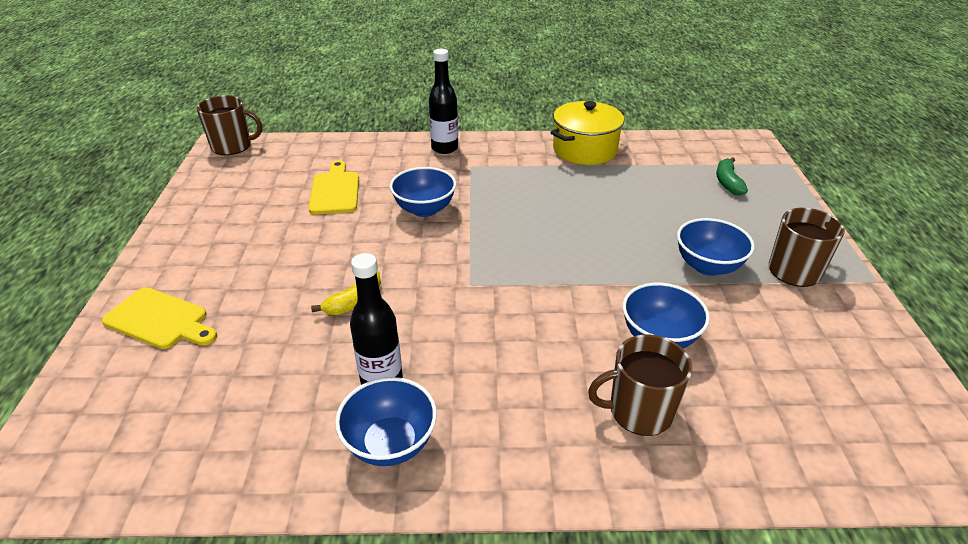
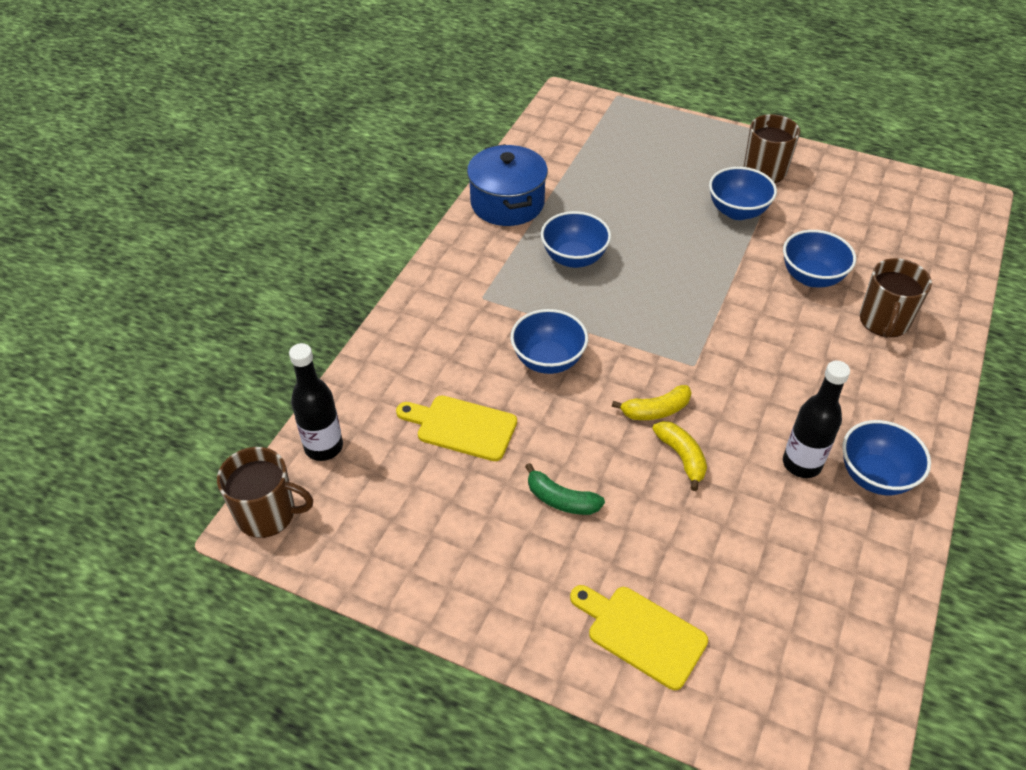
camera: 65 degrees left, 10 degrees up
(160, 320) = (641, 633): yellow cutting board -> yellow cutting board turned 105 degrees counterclockwise
(232, 146) = (267, 513): brown mug -> brown mug turned 75 degrees clockwise
(401, 275) = (656, 410): none -> yellow banana
(444, 148) = (428, 306): black bottle -> black bottle (324, 447)
(550, 193) = (574, 258): none -> blue bowl
(584, 150) = (507, 203): yellow pot -> blue pot
(727, 182) = (625, 143): green banana -> green banana (561, 500)

